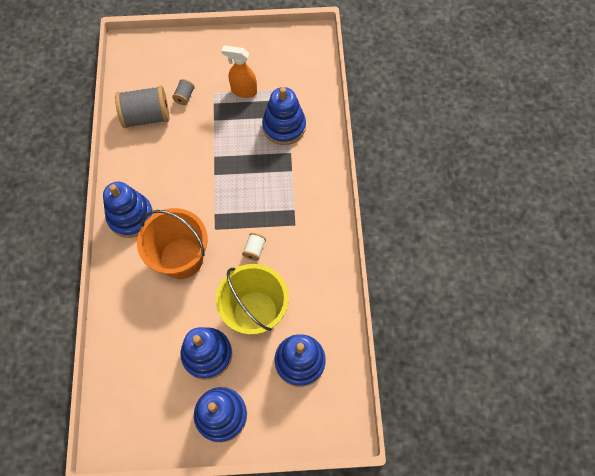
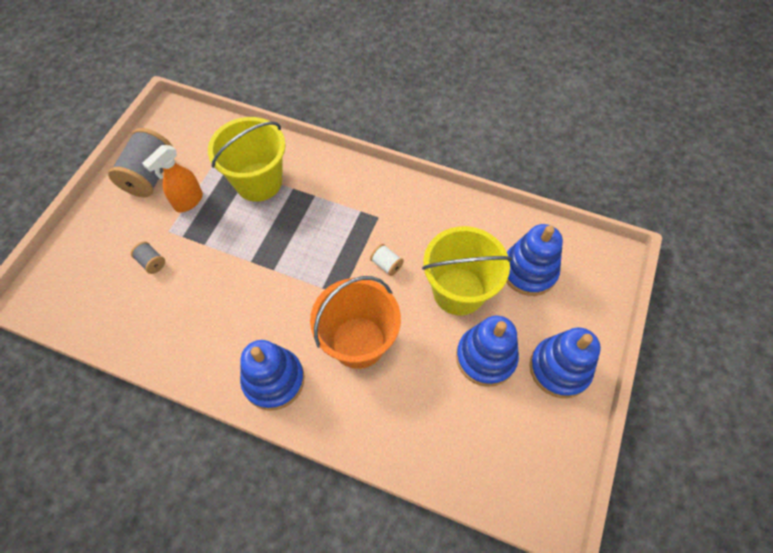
camera: 65 degrees left, 5 degrees down
(147, 116) = (149, 313): grey spool -> grey spool (150, 175)
(284, 126) = (258, 182): blue stacking toy -> yellow bucket

